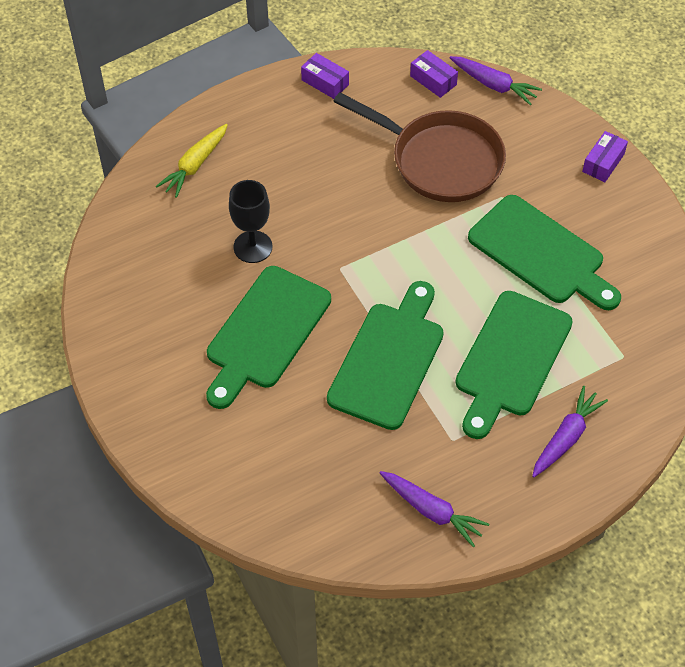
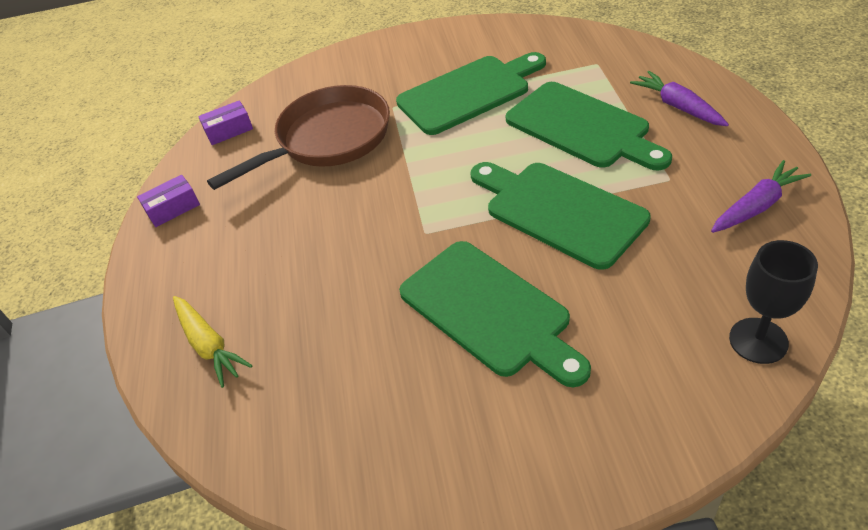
camera: 65 degrees left, 10 degrees down
(253, 247) = (361, 305): black goblet -> black goblet (758, 340)
(494, 85) = (262, 94): purple carrot -> none
(603, 163) = (388, 46): purple box -> none

